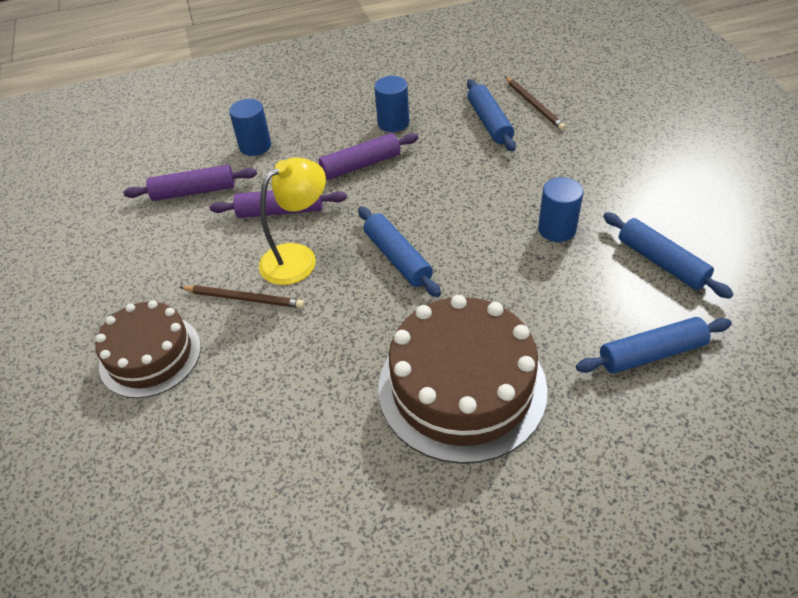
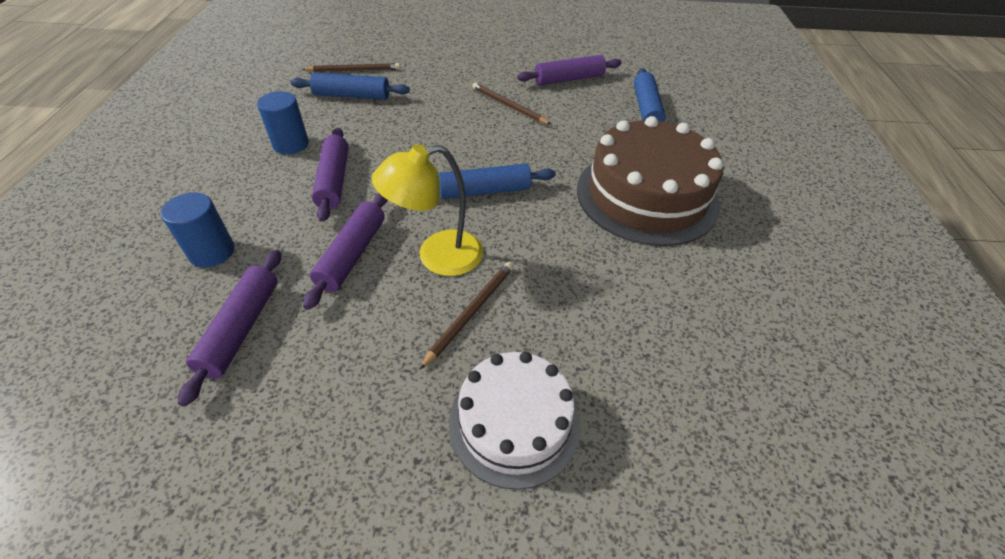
camera: 75 degrees left, 0 degrees up
(150, 355) = (514, 422): brown cake -> white cake
(298, 257) = (437, 256): yellow lamp -> yellow lamp turned 90 degrees counterclockwise
(557, 229) = (508, 106): blue cylinder -> brown pencil
(661, 262) = (569, 79): blue rolling pin -> purple rolling pin

